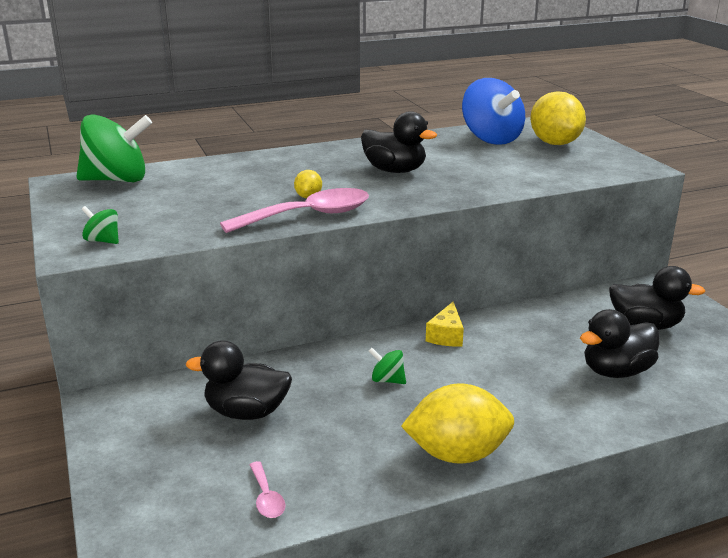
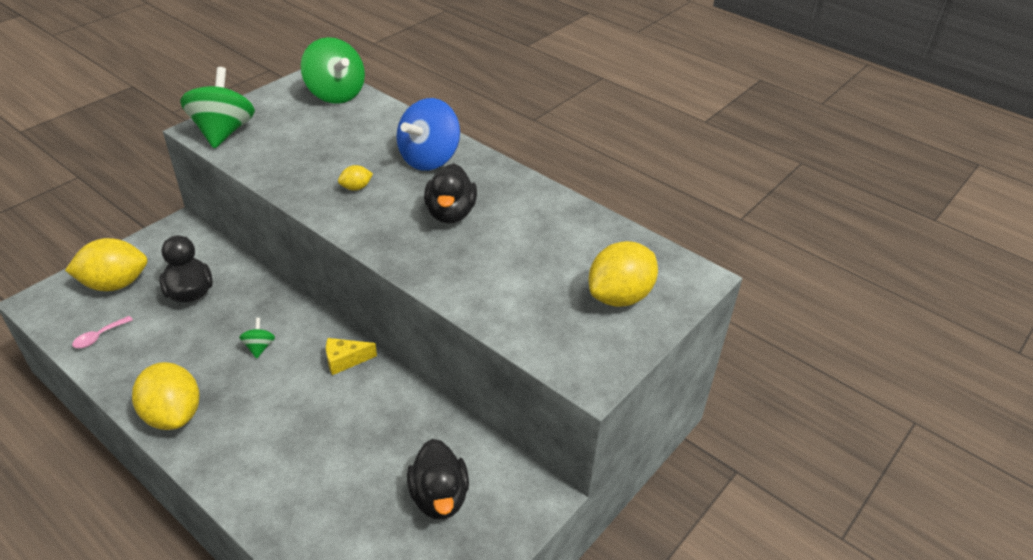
camera: 60 degrees right, 15 degrees up
(103, 241) = (223, 132): green spinning top -> green spinning top, size x2.26
(166, 471) = (115, 284): none -> yellow lemon
(308, 216) = (315, 200): pink spoon -> none
(491, 139) = (594, 248): blue spinning top -> blue spinning top (429, 159)
(616, 371) = (336, 489): black duck -> none

